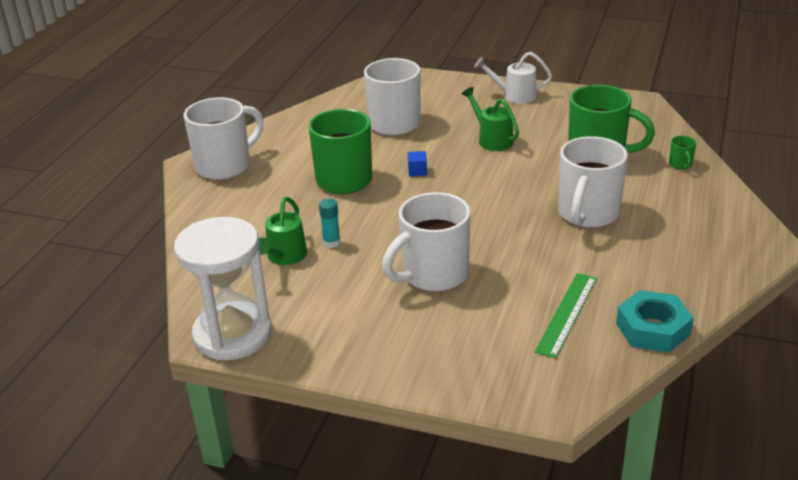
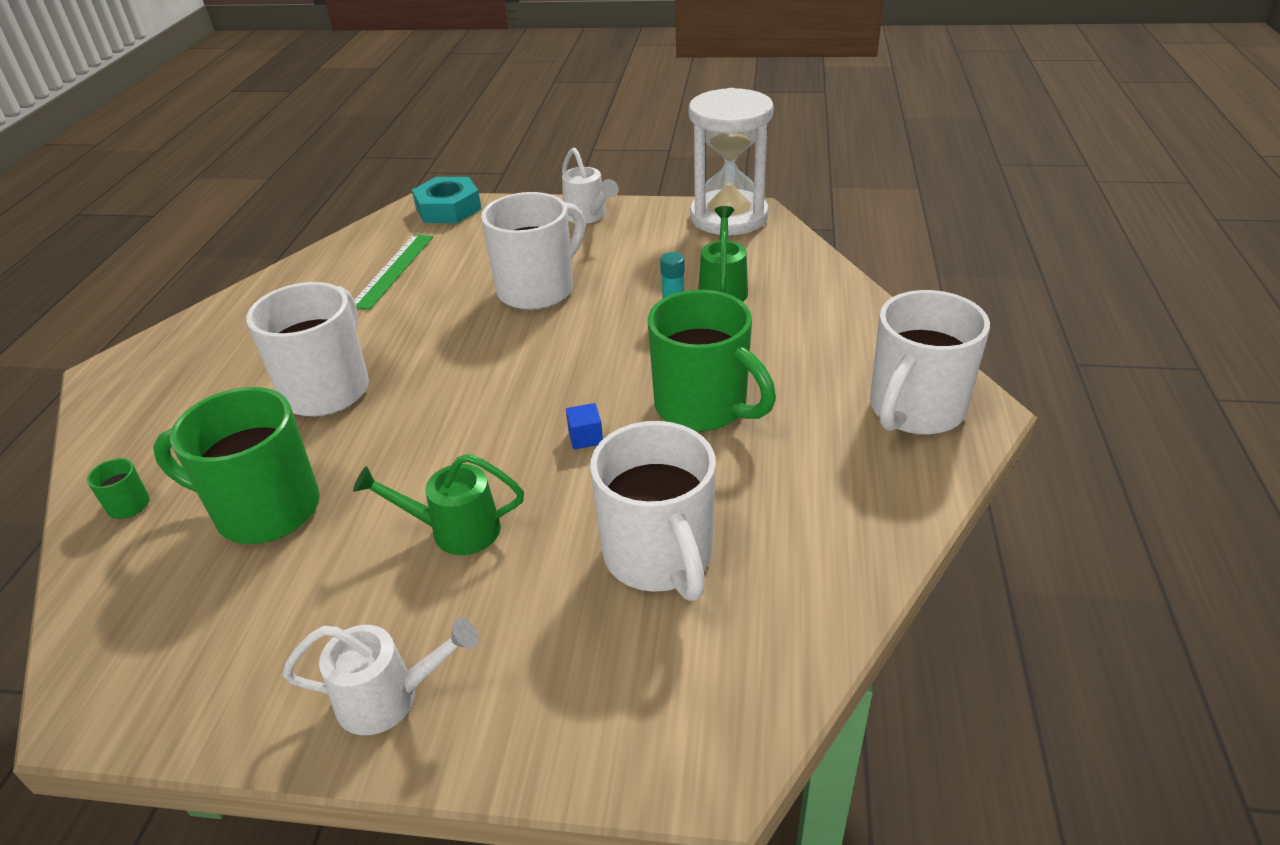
camera: 170 degrees right, 5 degrees up
(369, 358) = (588, 216): none -> white watering can
(492, 140) = (455, 530): green watering can -> green watering can turned 135 degrees clockwise
(653, 329) = (309, 268): turquoise nut -> turquoise nut (448, 208)

